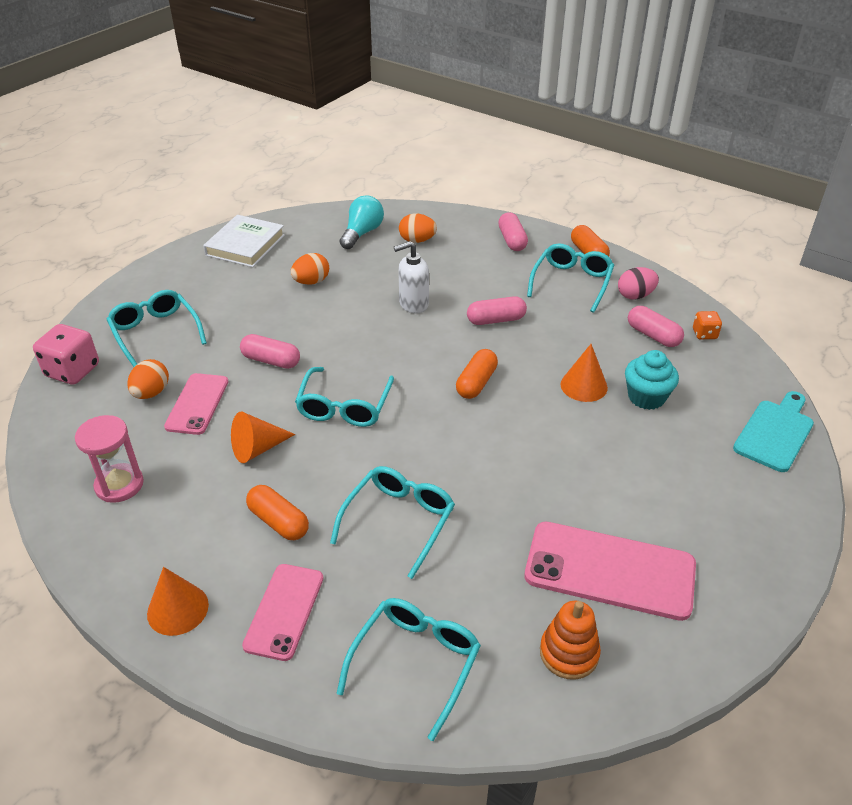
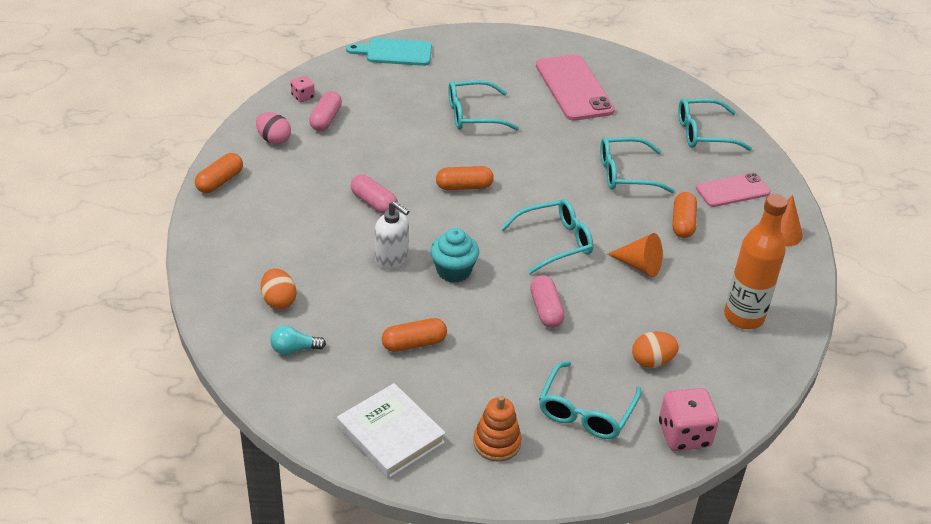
camera: 125 degrees left, 0 degrees up
(119, 485) = (743, 317): pink hourglass -> orange bottle
(197, 404) = (634, 325): pink phone -> none
(245, 245) = (391, 434): white book -> white book turned 60 degrees clockwise
(311, 282) = (414, 343): orange egg -> orange capsule
(362, 233) = (294, 349): turquoise light bulb -> turquoise light bulb, size x0.66
(512, 240) = (230, 235): pink capsule -> none
(569, 653) = (640, 88): orange stacking toy -> orange stacking toy (497, 443)
(572, 282) = (279, 178): turquoise glasses -> turquoise glasses (473, 115)
(584, 386) = (419, 136): orange cone -> none
(646, 397) = (406, 107): turquoise cupcake -> turquoise cupcake (453, 271)
(704, 334) = (303, 97): orange dice -> pink dice

